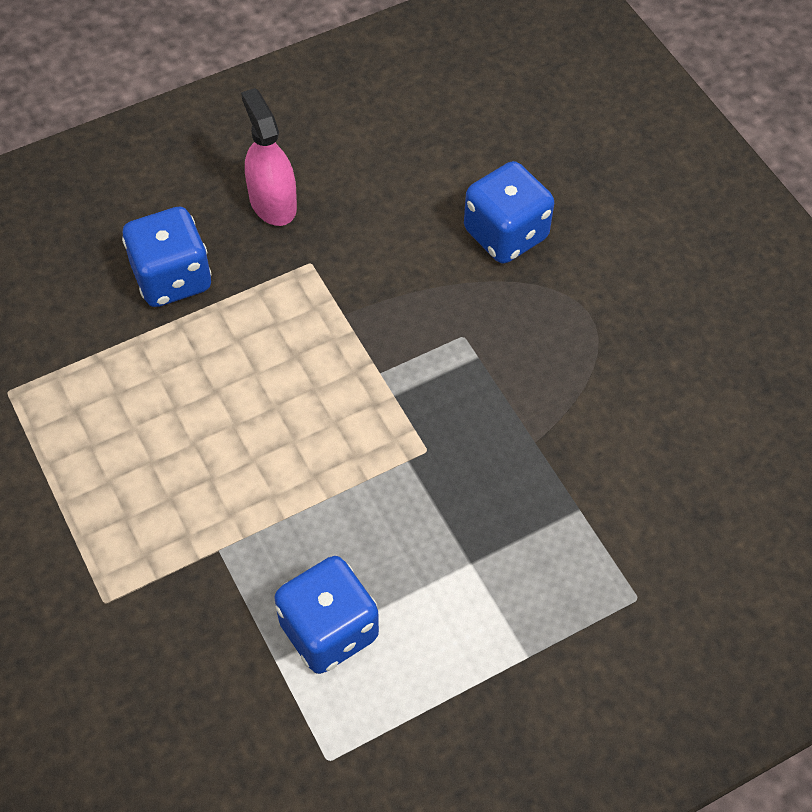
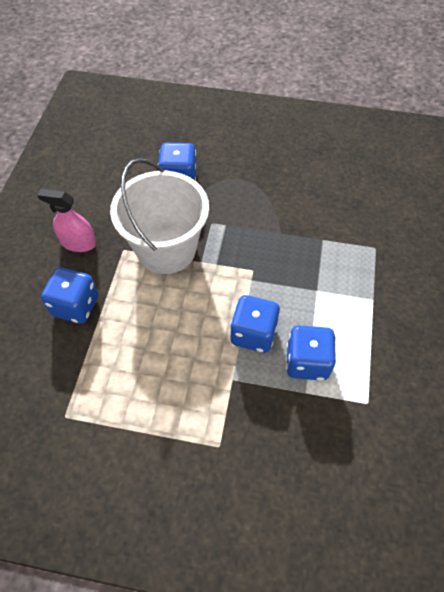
camera: 50 degrees left, 0 degrees up
(316, 526) = (253, 333): none -> blue dice
(360, 313) = (166, 249): none -> white bucket

